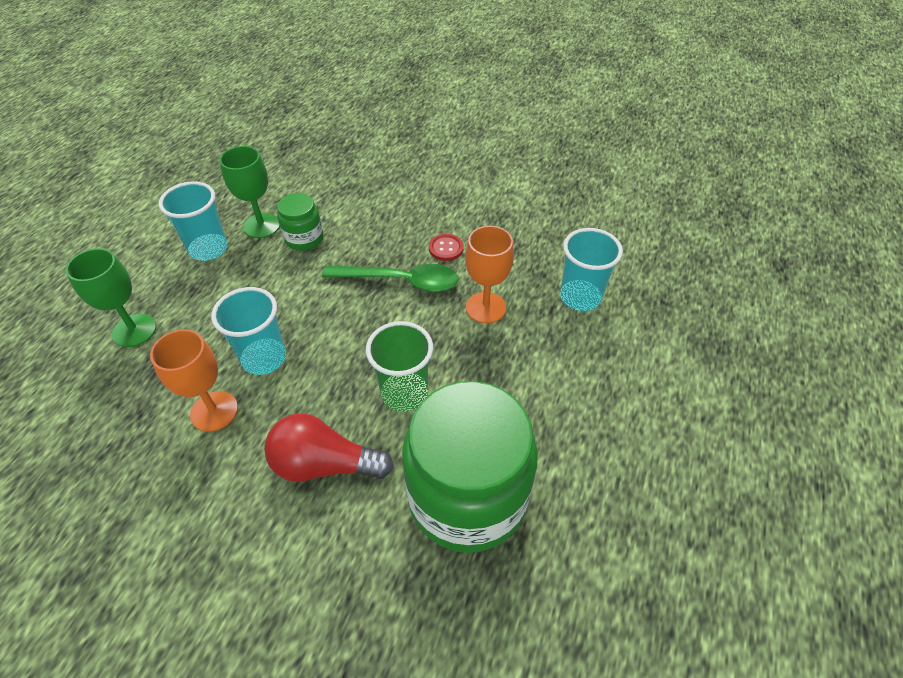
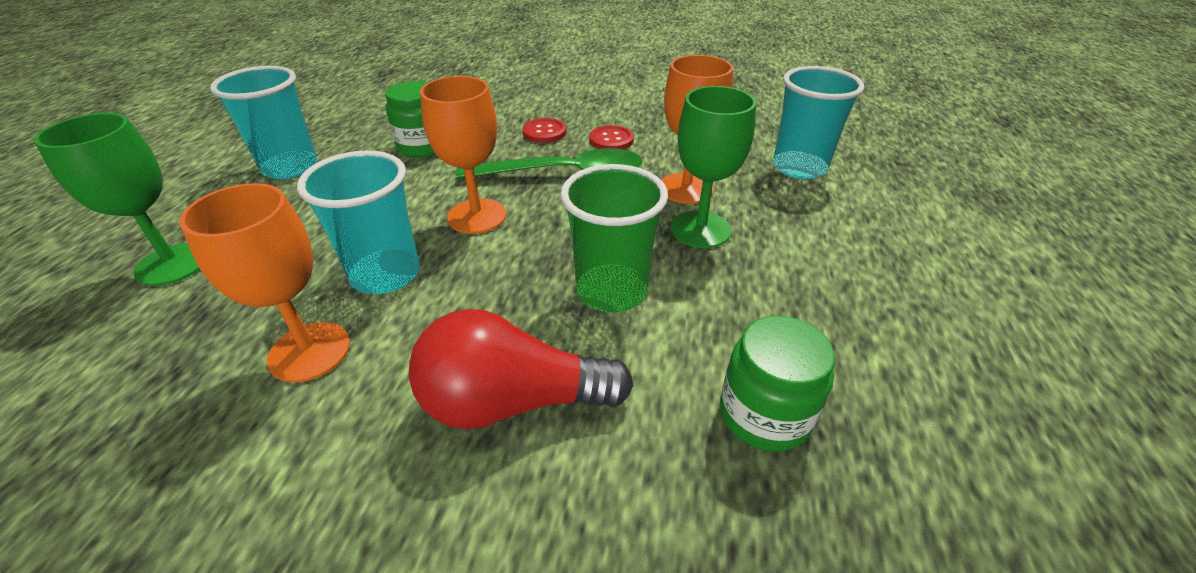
camera: 10 degrees left, 10 degrees down
(261, 226) = (363, 140): green goblet -> green goblet (700, 229)
(330, 315) = (477, 216): none -> orange goblet
(397, 233) = (544, 132): none -> red button
(467, 497) = (764, 414): green jar -> green jar, size x0.46

